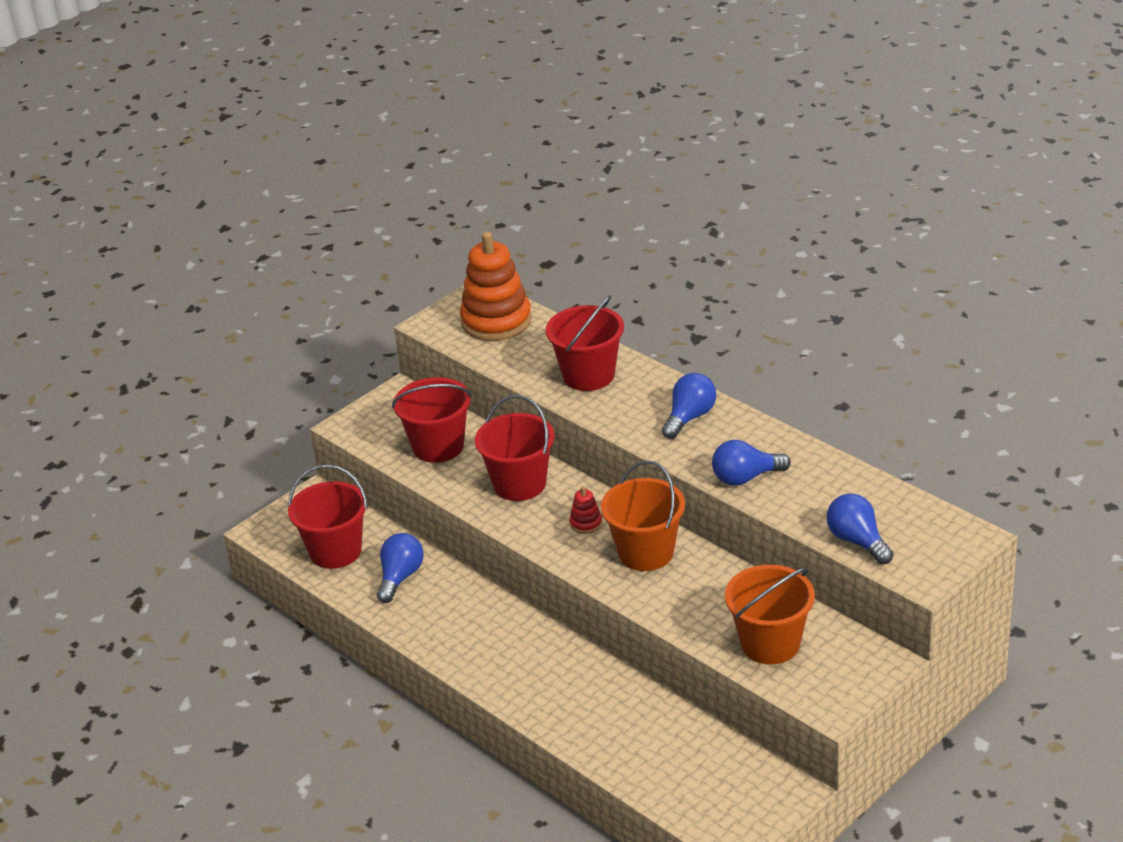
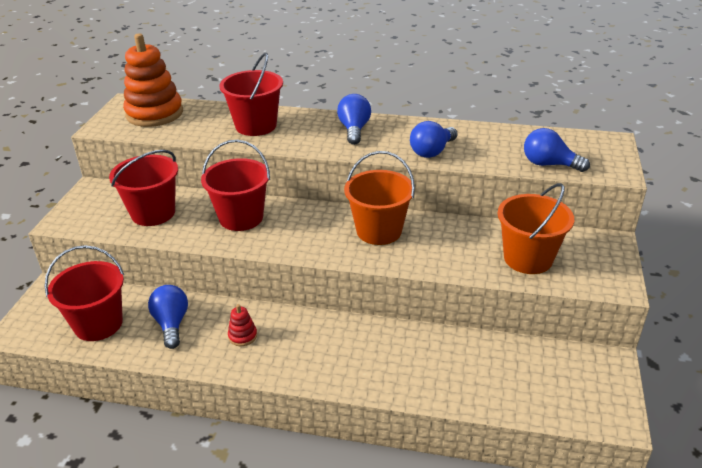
camera: 35 degrees left, 0 degrees up
(586, 523) = (316, 227): red stacking toy -> red stacking toy (242, 336)

